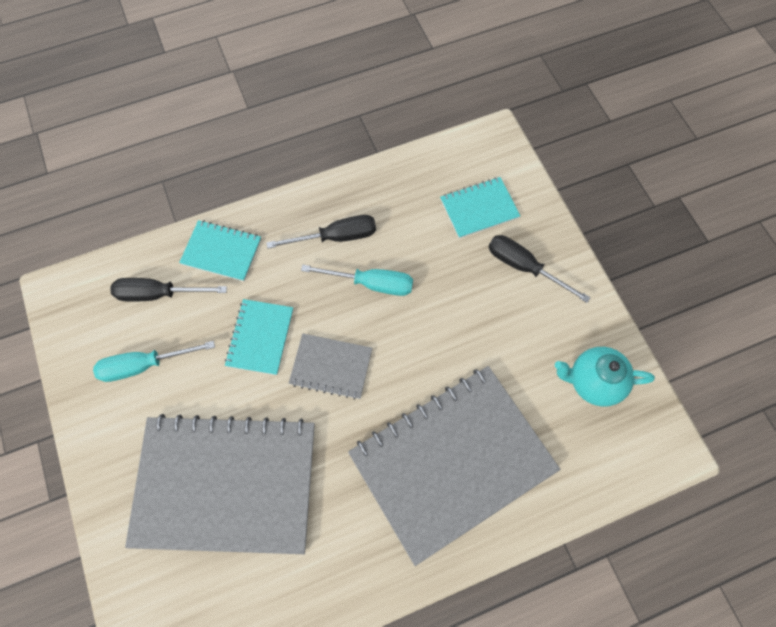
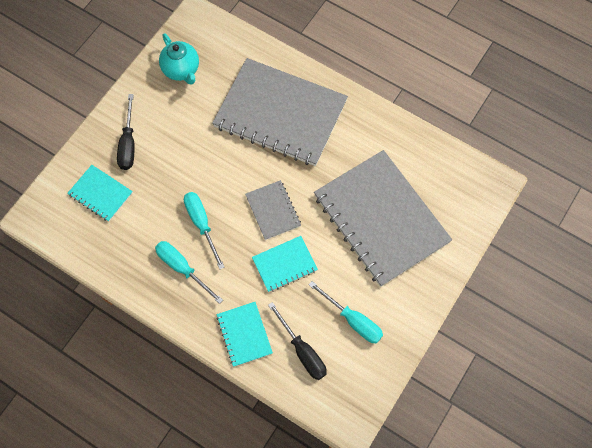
camera: 125 degrees left, 0 degrees up
(336, 237) = (182, 268): black screwdriver -> turquoise screwdriver

